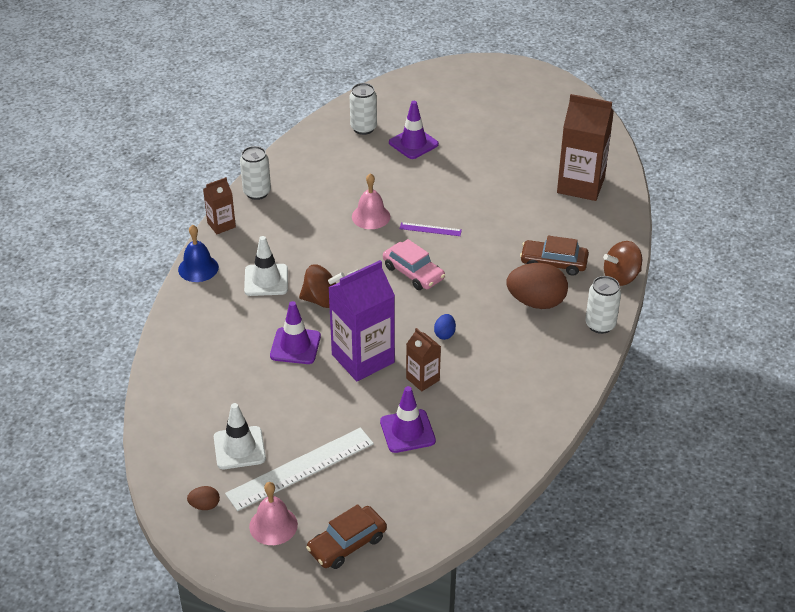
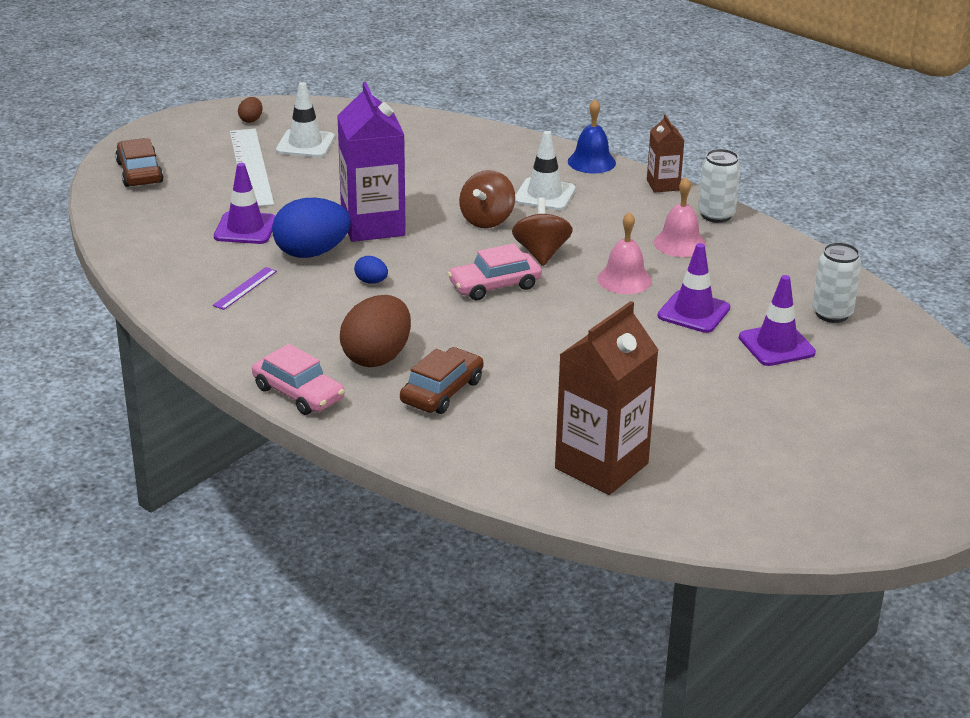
camera: 110 degrees right, 10 degrees down
(273, 525) = (197, 144): pink bell -> pink bell (679, 243)
(295, 346) = (423, 193): purple traffic cone -> purple traffic cone (693, 312)
(422, 379) = (311, 253): brown carton -> blue egg
(430, 229) = (572, 315): purple ruler -> purple ruler (245, 288)
(600, 325) = (298, 393): white can -> pink car
(621, 277) = (374, 438): brown spinning top -> brown spinning top (541, 253)

